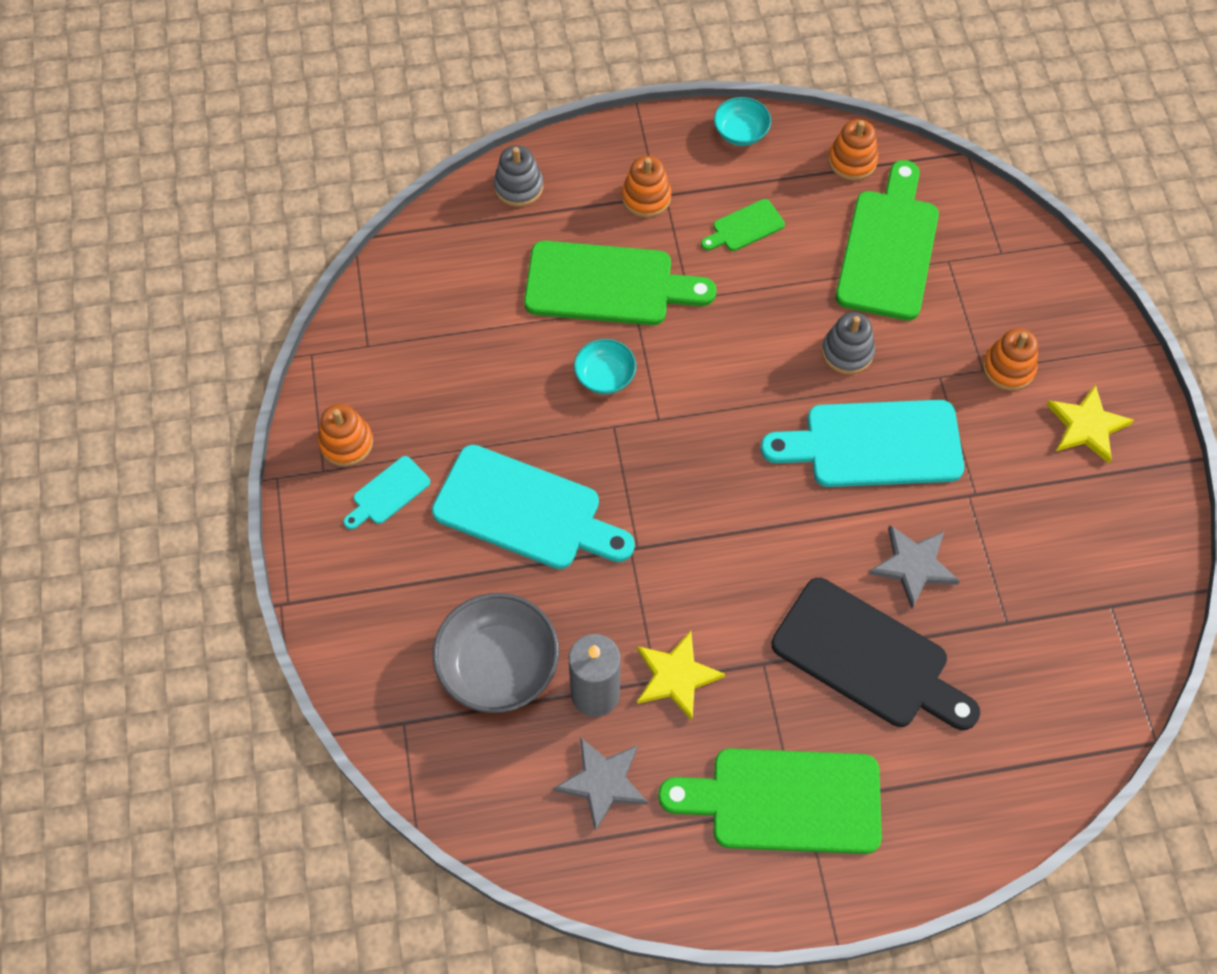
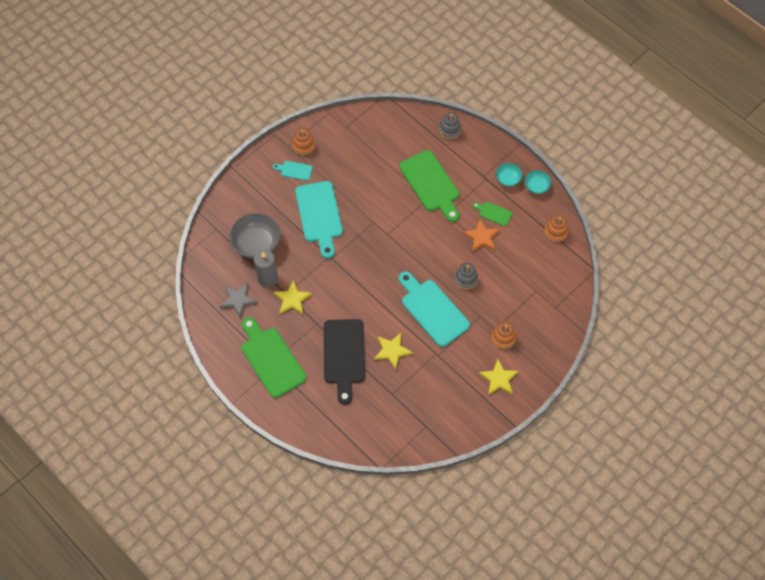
camera: 55 degrees right, 0 degrees up
(605, 376) = (392, 206): turquoise bowl -> turquoise bowl (508, 179)
(646, 197) = (479, 173): orange stacking toy -> none
(779, 275) = (481, 237): none -> orange star
(889, 248) = (525, 267): green cutting board -> none
(913, 566) = (392, 350): grey star -> yellow star

